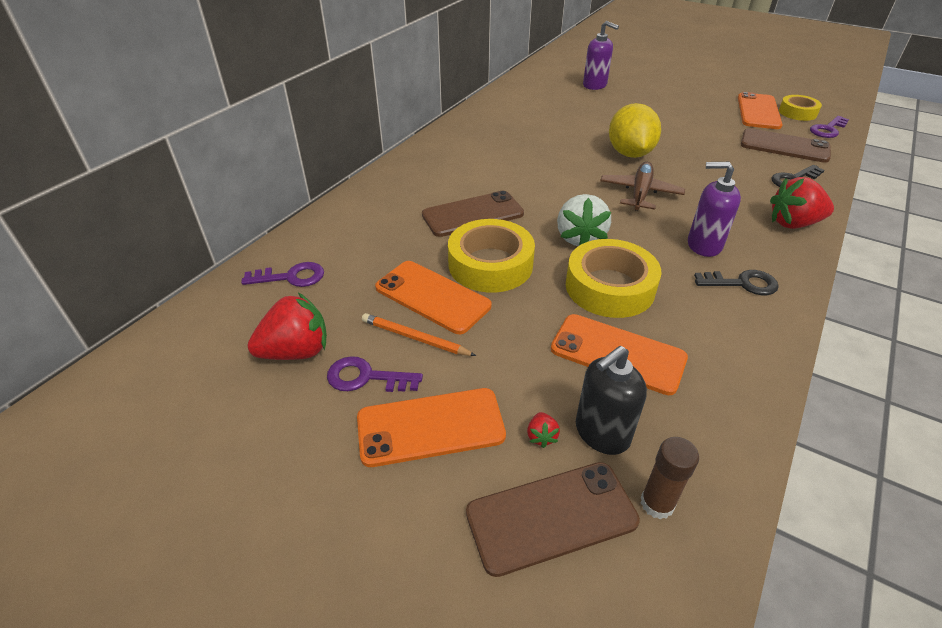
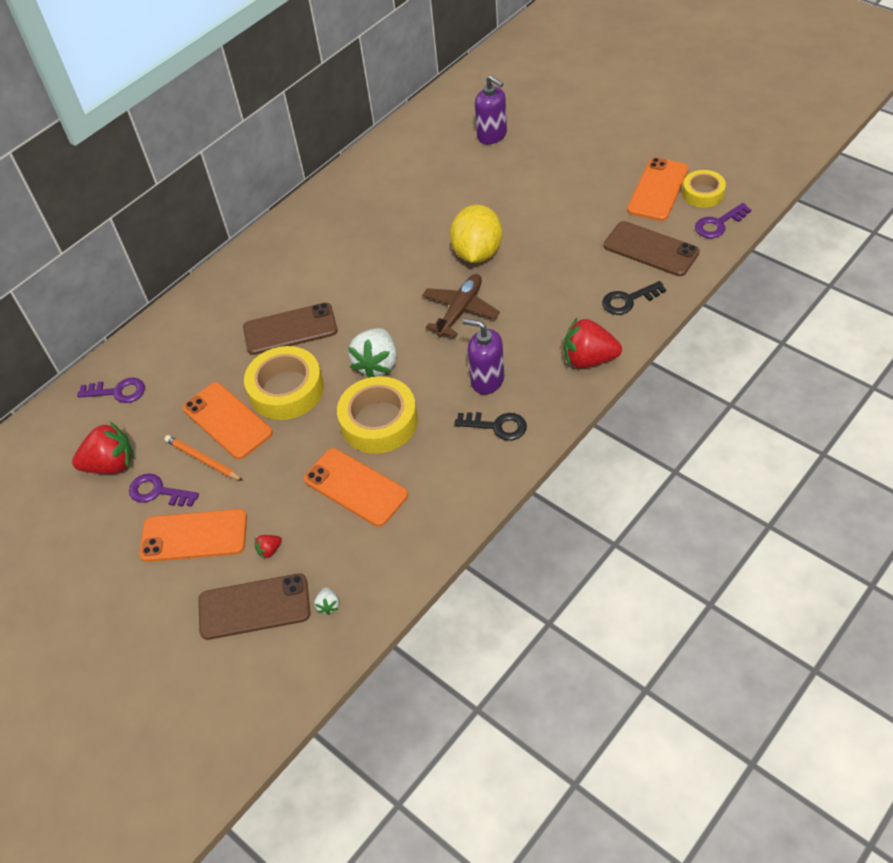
camera: 15 degrees right, 10 degrees up
(541, 436) = (269, 550): red strawberry -> red strawberry turned 45 degrees clockwise
(601, 433) = (313, 552): black soap dispenser -> none
(657, 503) = (328, 605): brown glue stick -> white strawberry

